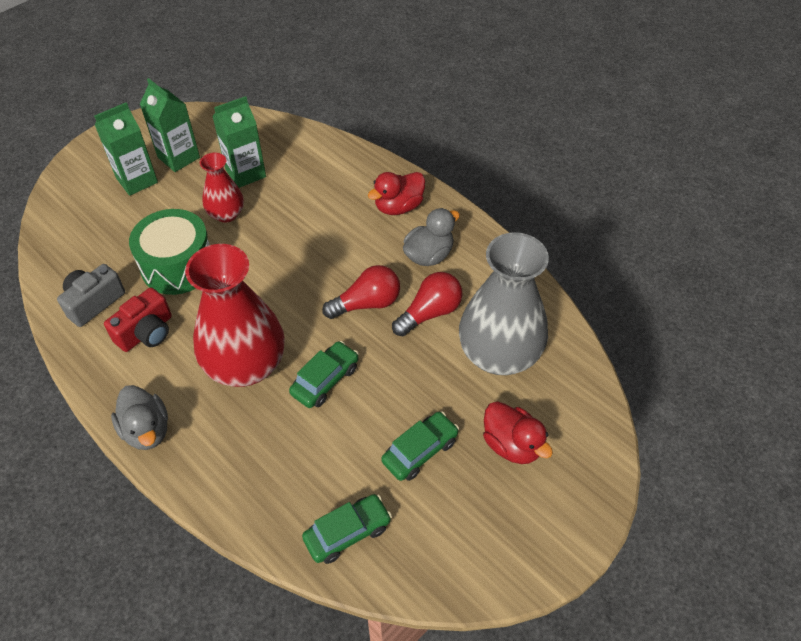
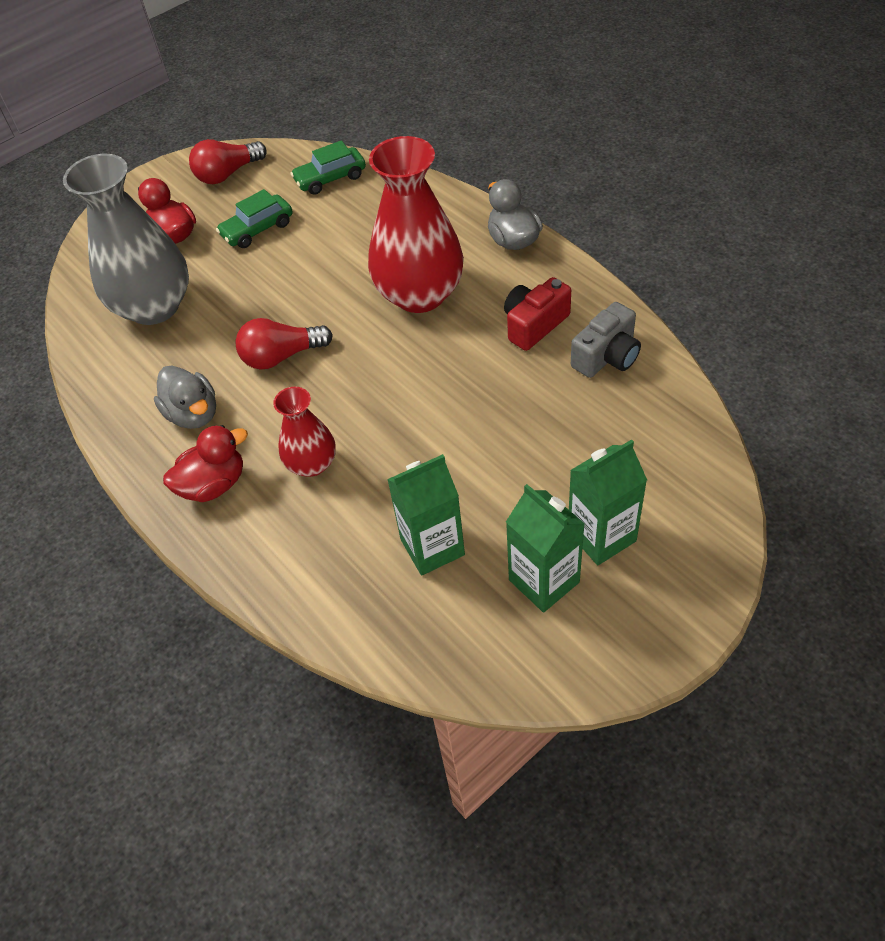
camera: 170 degrees left, 0 degrees up
(178, 265) = (512, 401): green drum -> none
(226, 214) = (456, 475): red vase -> red vase (312, 464)
(325, 380) = (337, 282): green car -> none
(429, 255) = (193, 414): grey duck -> grey duck turned 90 degrees counterclockwise
(429, 313) = (213, 346): red light bulb -> red light bulb (228, 174)

